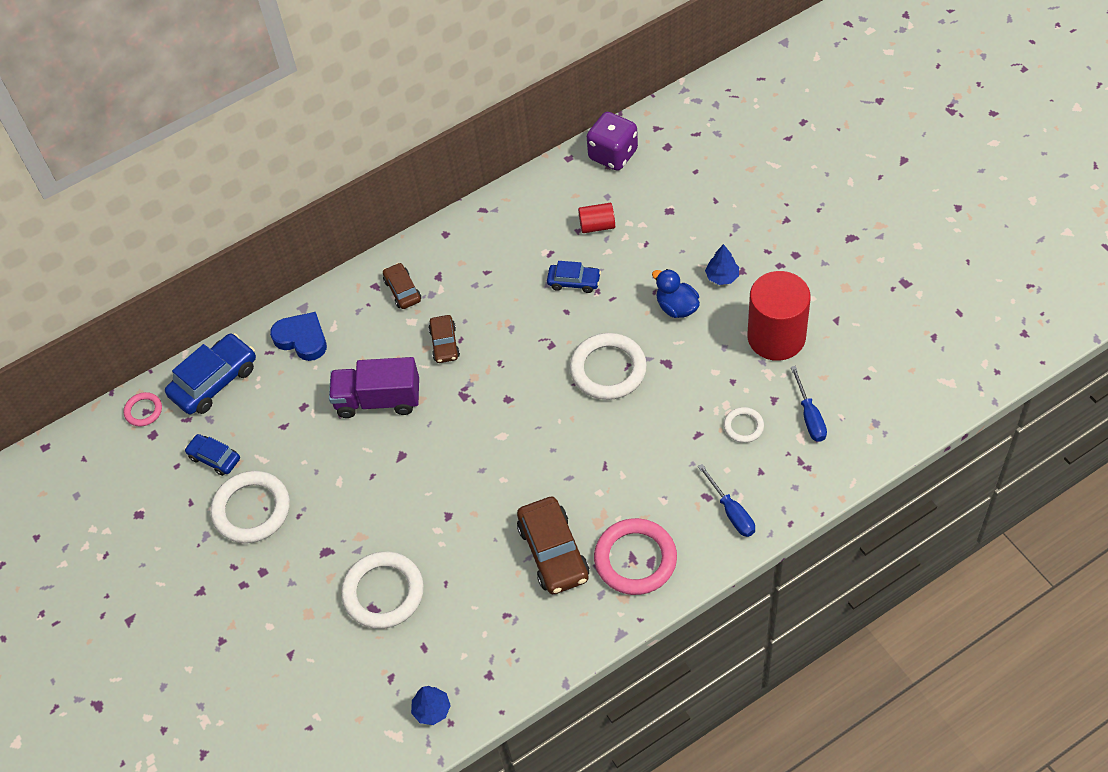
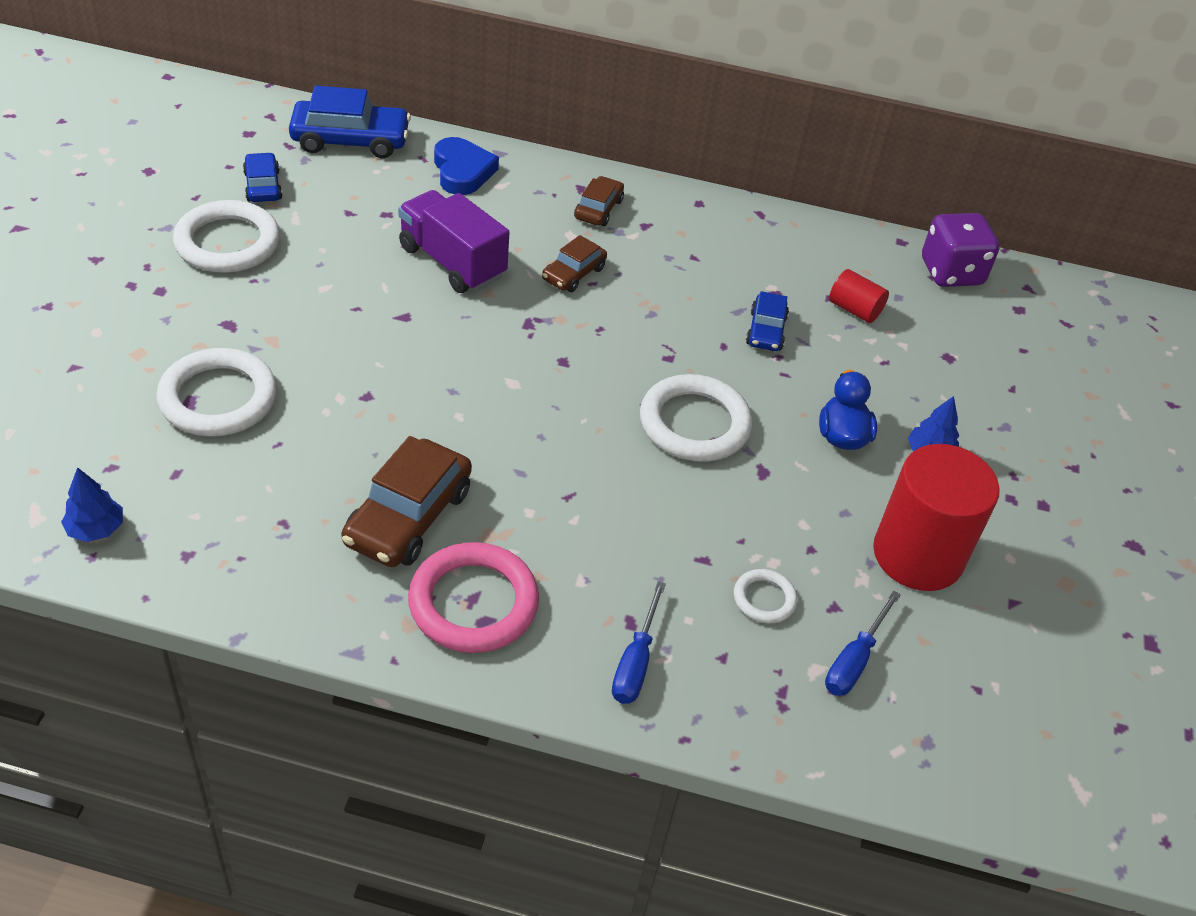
camera: 35 degrees right, 10 degrees down
(143, 411) = (269, 114): pink ring -> none
(574, 282) = (766, 331): blue car -> blue car turned 45 degrees clockwise

